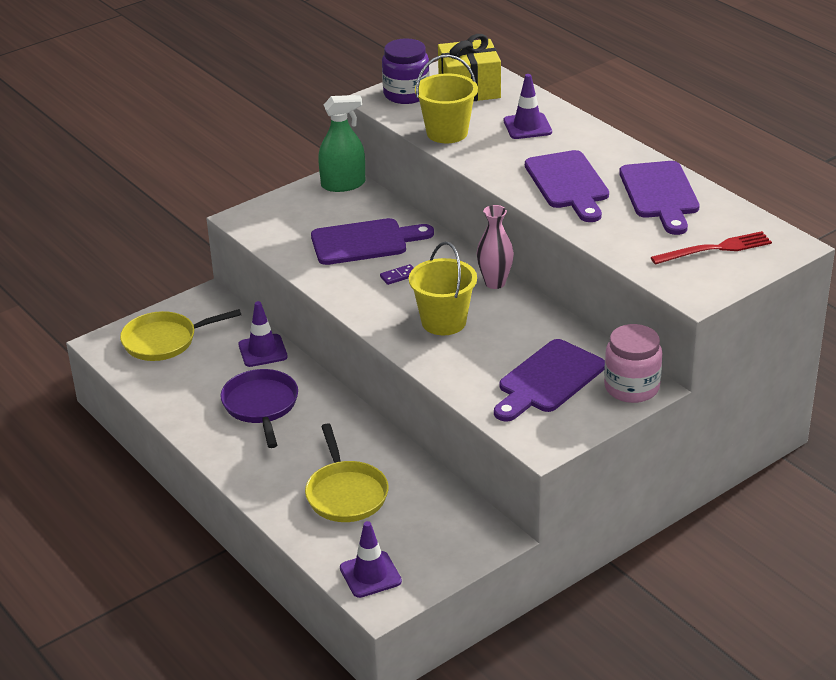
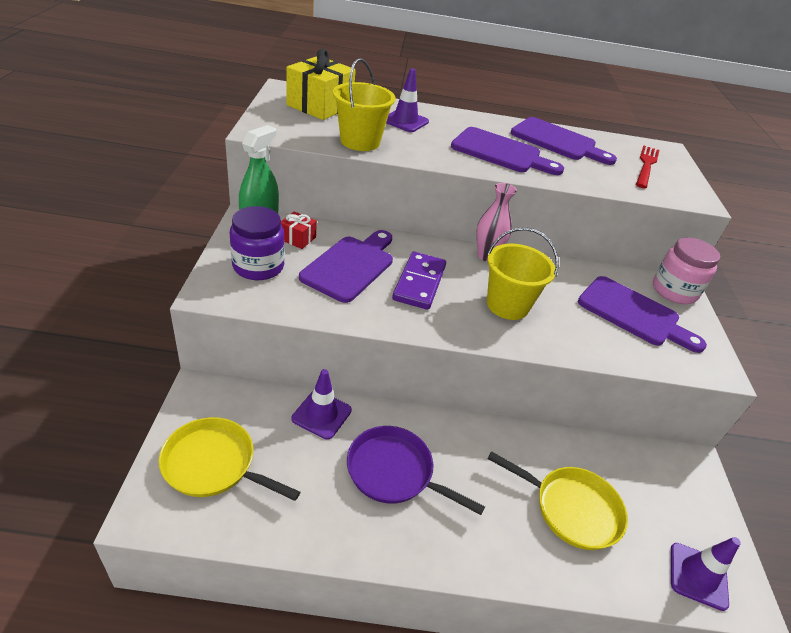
camera: 55 degrees left, 5 degrees up
(164, 341) = (214, 464): yellow pan -> yellow pan turned 90 degrees clockwise
(356, 206) = (297, 238): none -> red gift
(399, 276) = (419, 283): purple domino -> purple domino, size x2.20
(406, 94) = (278, 121): purple jar -> purple jar (258, 266)
(548, 380) = (633, 314): purple cutting board -> purple cutting board turned 45 degrees counterclockwise

